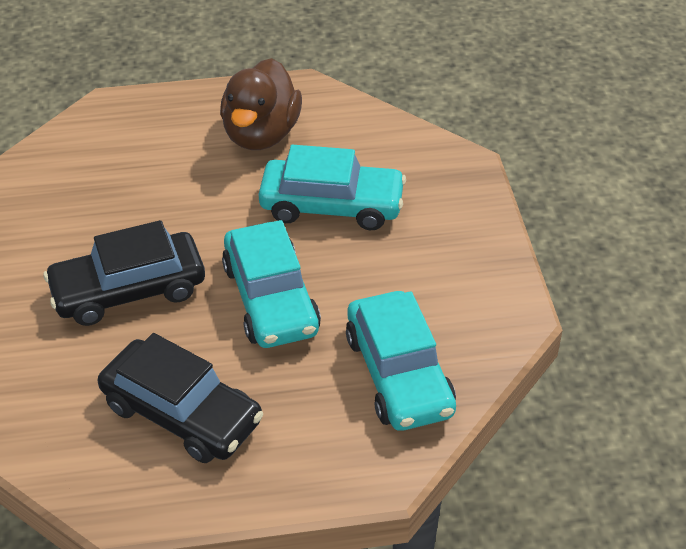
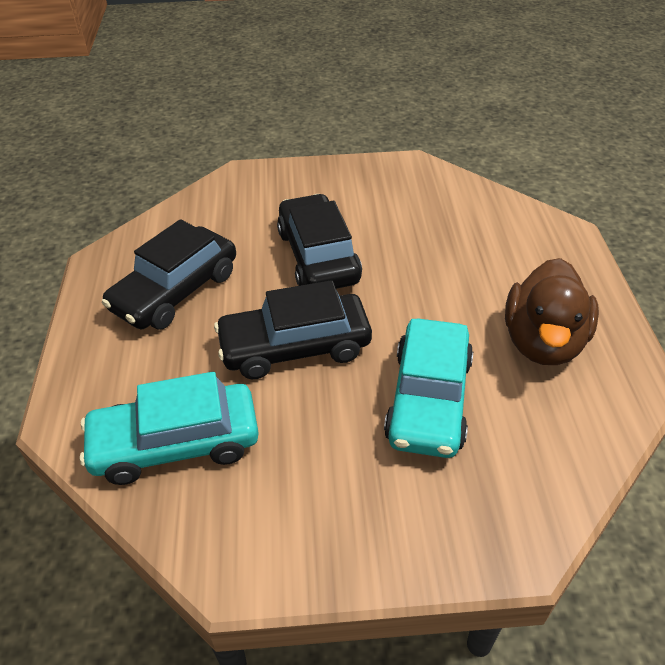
camera: 95 degrees right, 0 degrees up
(261, 134) = (543, 342): brown duck -> brown duck turned 90 degrees counterclockwise
(271, 299) = (295, 347): turquoise car -> black car

